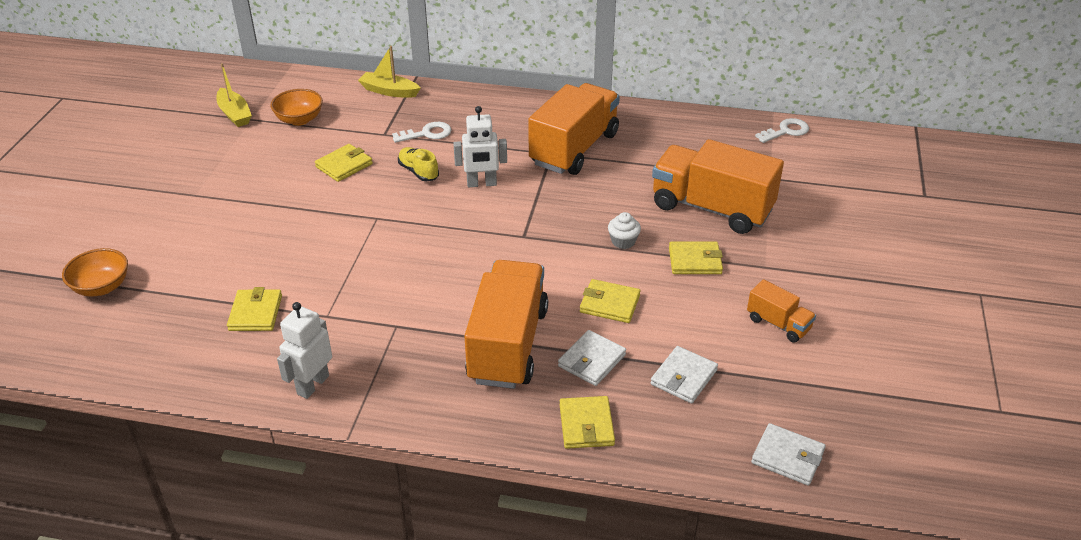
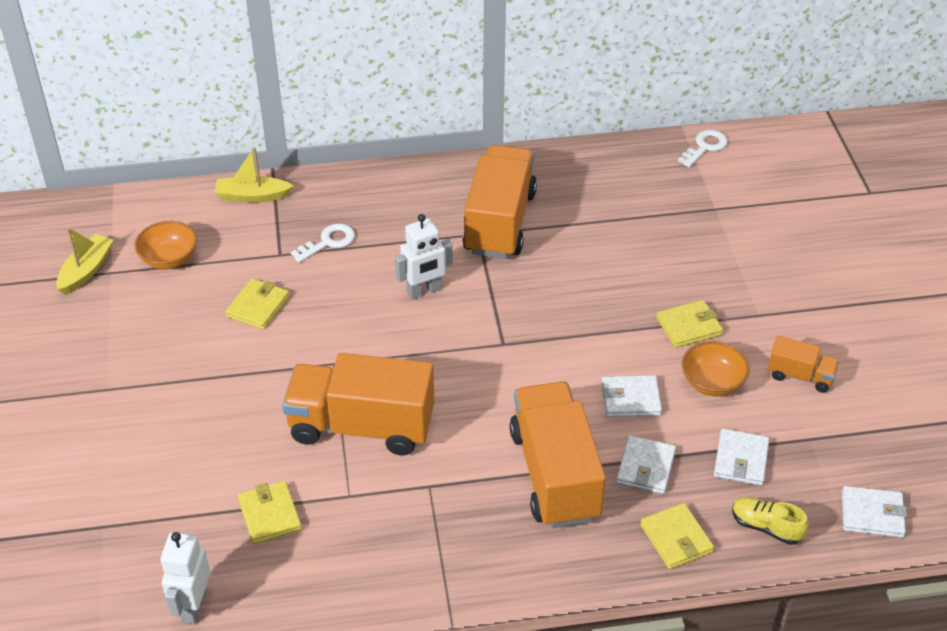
camera: 20 degrees left, 5 degrees up
(101, 287) = (73, 534): orange bowl -> orange bowl (712, 383)
(234, 114) = (86, 270): yellow boat -> yellow boat turned 105 degrees counterclockwise
(312, 385) = (381, 578): white robot -> white robot (193, 606)
(418, 172) = (347, 294): yellow shoe -> yellow shoe (766, 527)
(609, 304) = (630, 399): yellow wallet -> white wallet
(623, 241) = (607, 323): white cupcake -> none
(711, 208) = (675, 260): orange truck -> orange truck (361, 426)

